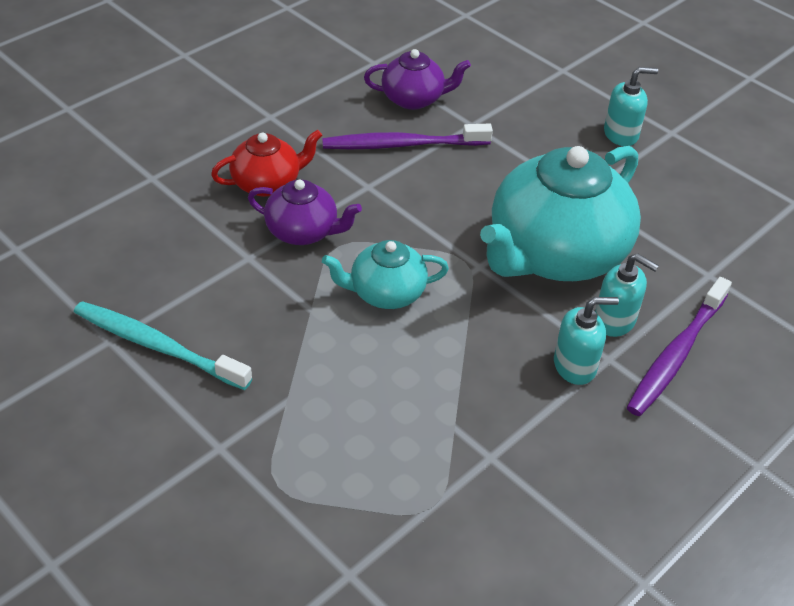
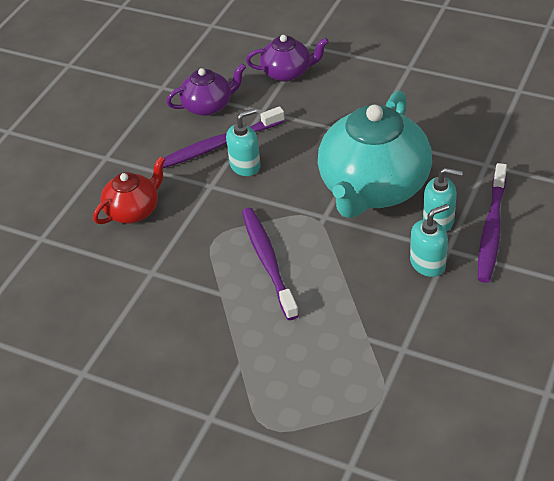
camera: 15 degrees left, 0 degrees up
(157, 346) = (121, 363): turquoise toothbrush -> none
(303, 232) = (182, 238): purple teapot -> purple teapot (287, 72)
(386, 293) = (268, 261): turquoise teapot -> purple toothbrush
(621, 134) = (374, 81): turquoise soap dispenser -> turquoise soap dispenser (245, 165)

